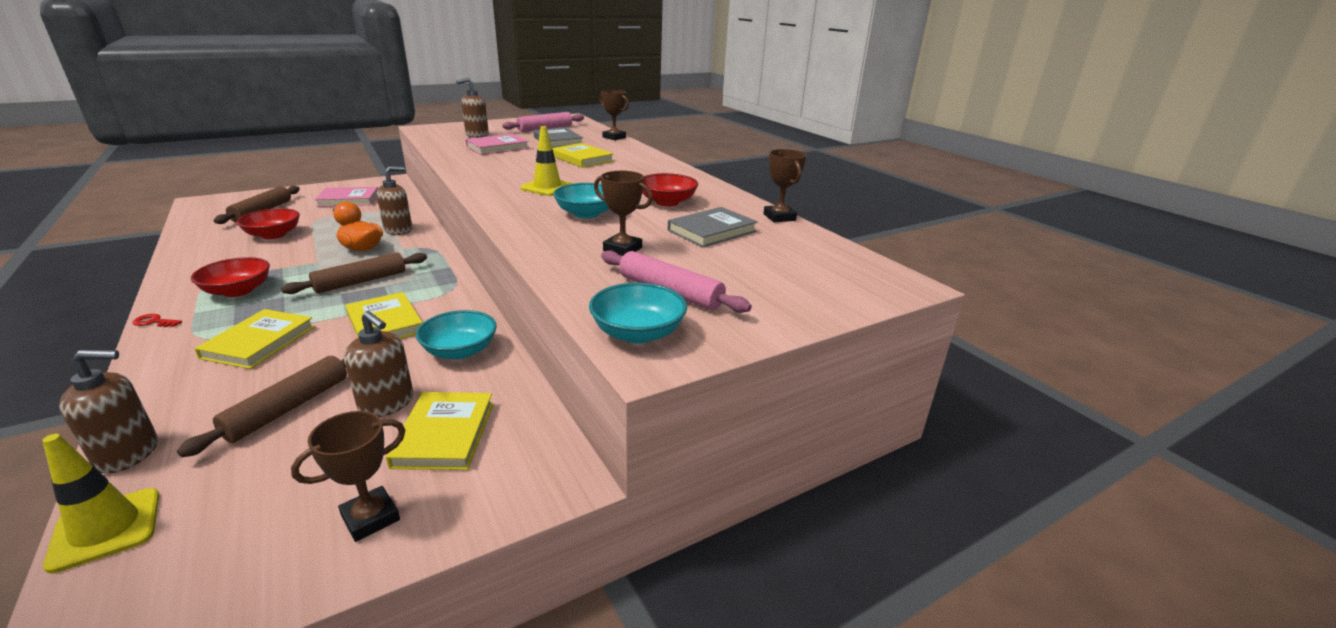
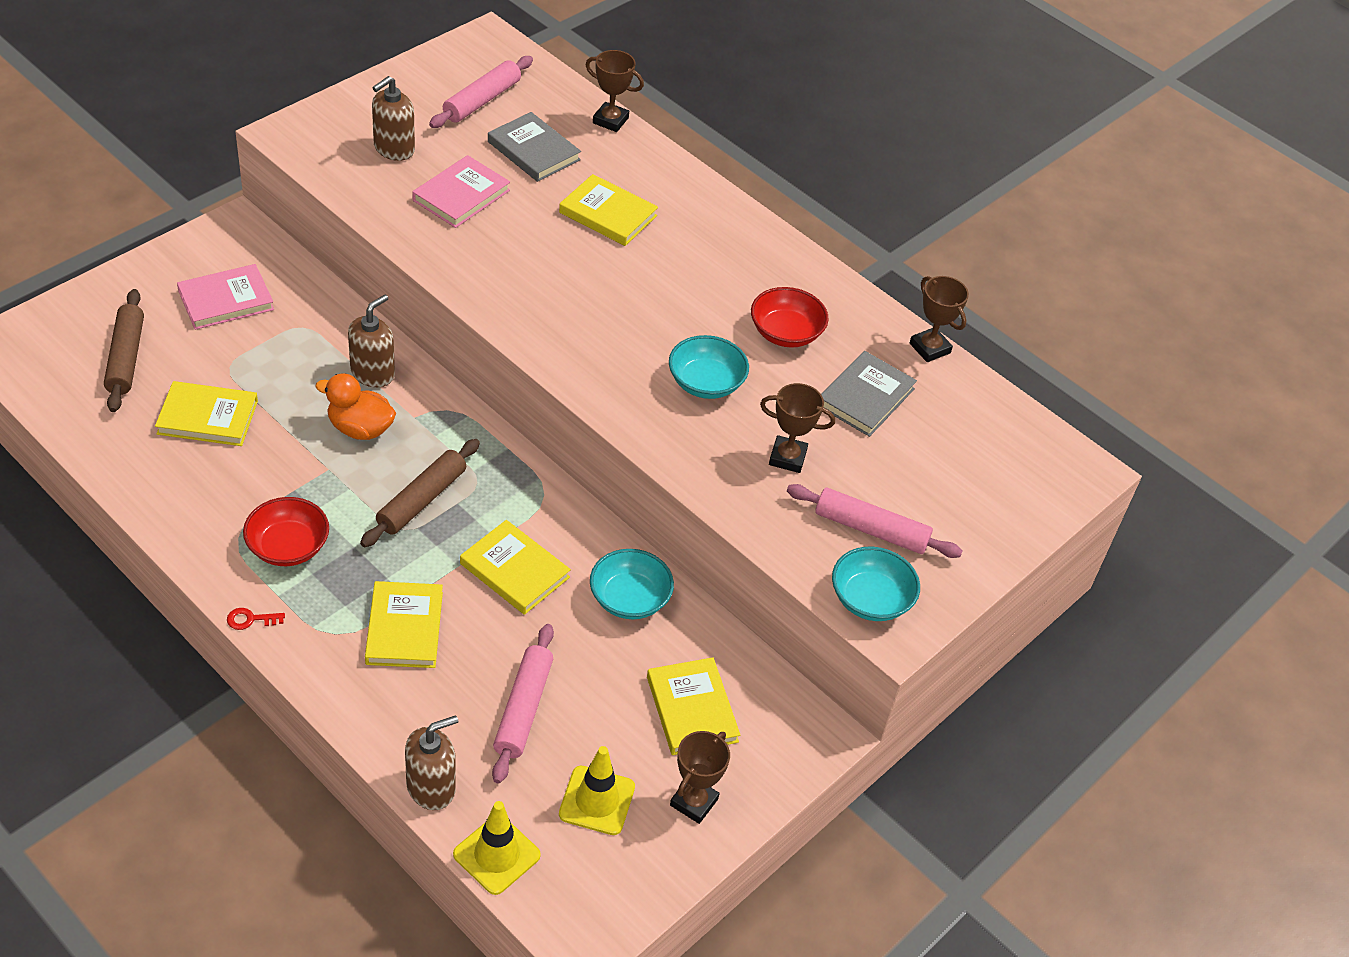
camera: 20 degrees left, 20 degrees up
(273, 235) = (207, 417): red bowl -> yellow book
(288, 408) = (523, 709): brown rolling pin -> pink rolling pin
(387, 404) = (611, 685): brown soap dispenser -> none
(547, 187) = (616, 319): yellow traffic cone -> yellow traffic cone (597, 800)

